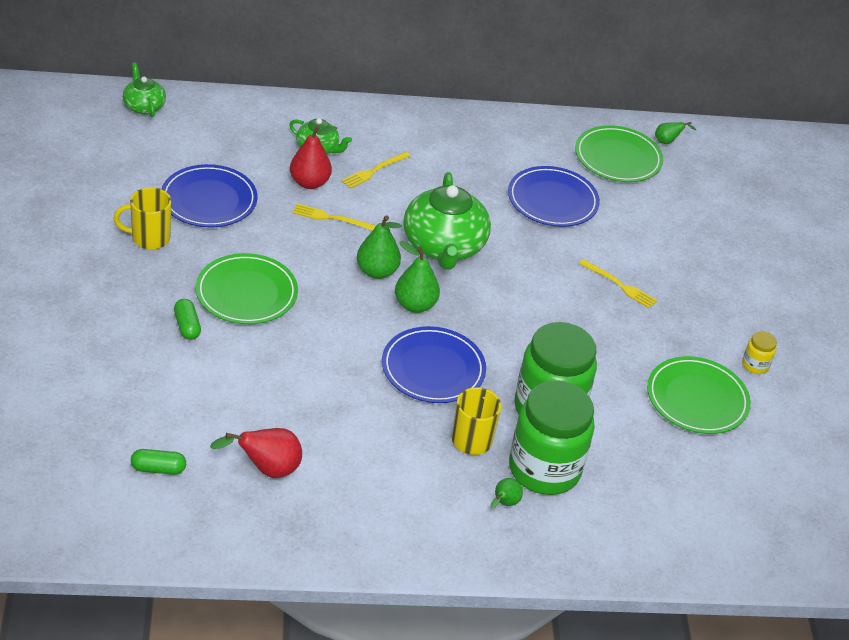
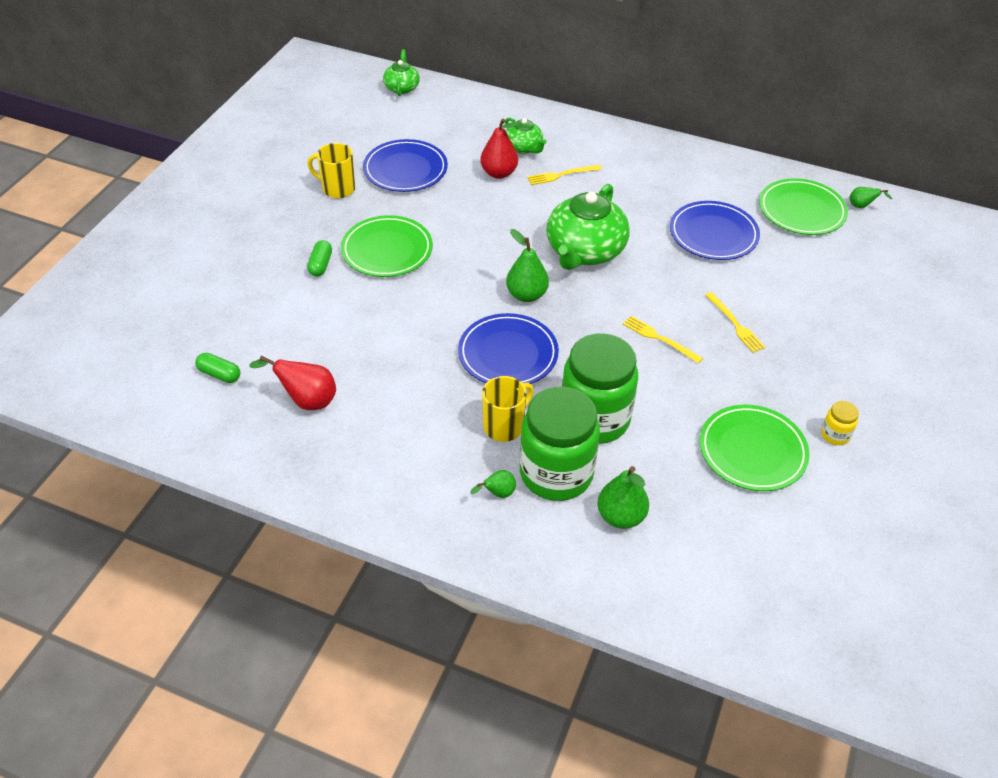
camera: 30 degrees right, 5 degrees up
(331, 218) = (499, 206): yellow fork -> yellow fork (659, 339)
(377, 271) = (510, 258): green pear -> green pear (621, 516)

